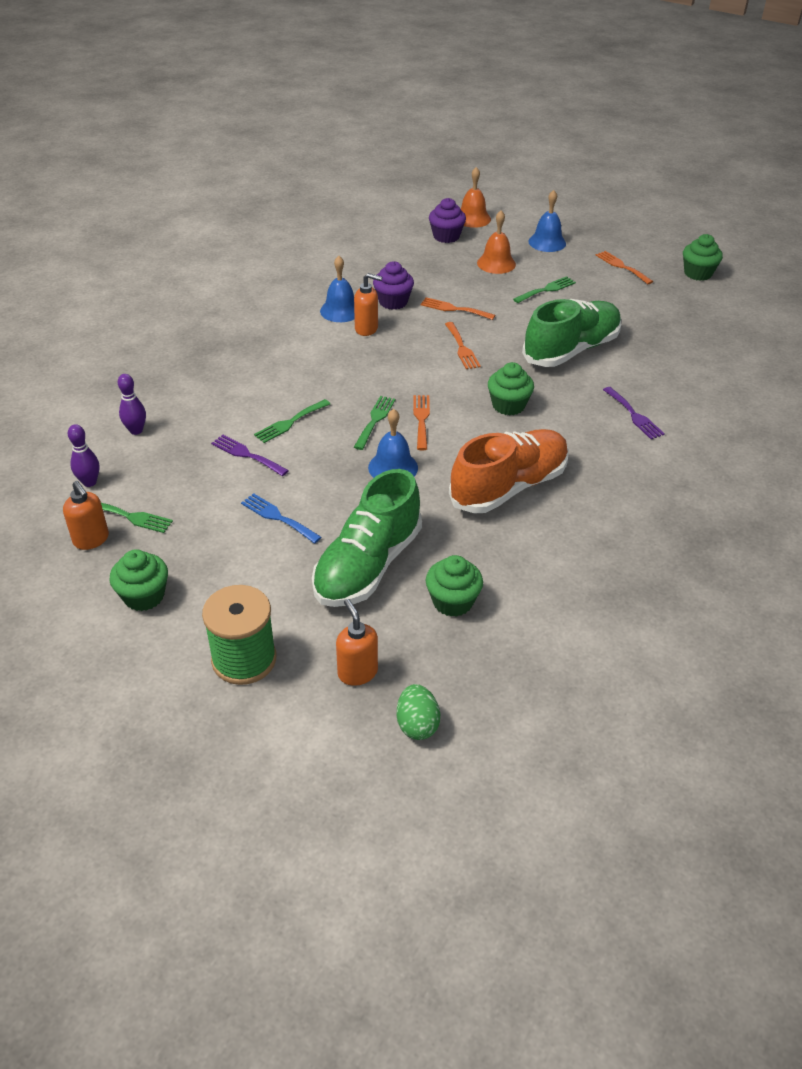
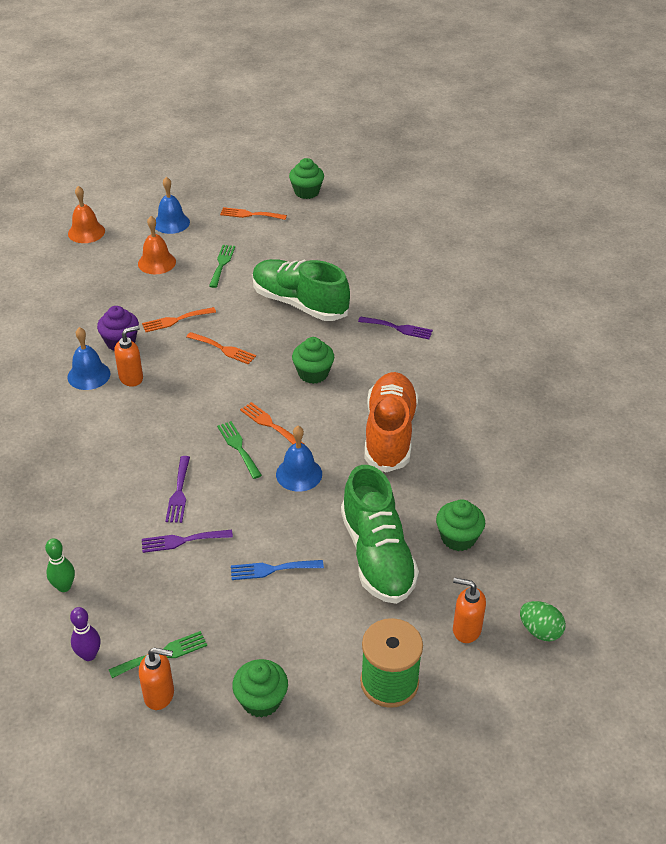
camera: 45 degrees left, 0 degrees up
(136, 430) = (64, 586): purple bowling pin -> green bowling pin
(290, 422) = (179, 493): green fork -> purple fork
(446, 236) = (86, 260): purple cupcake -> none
(571, 350) = (299, 303): green shoe -> green shoe turned 60 degrees counterclockwise

